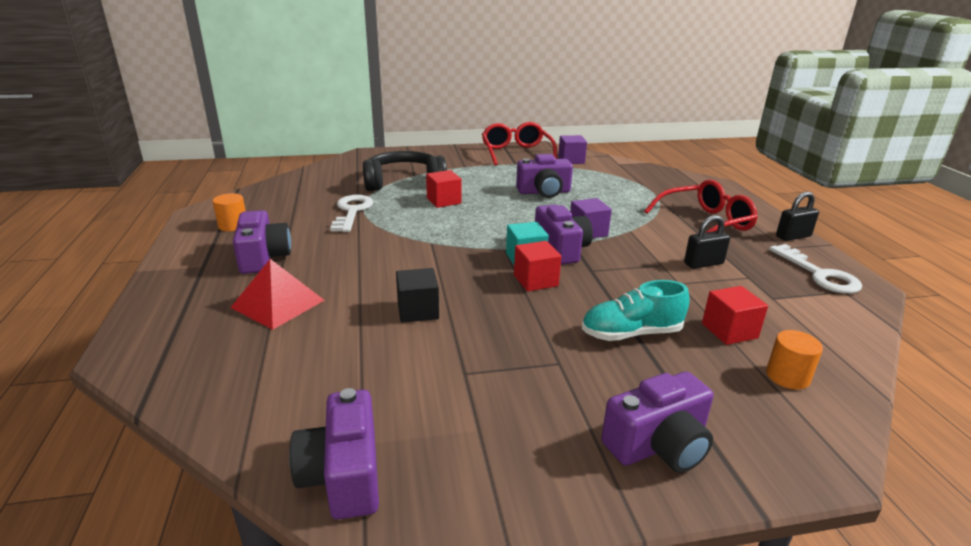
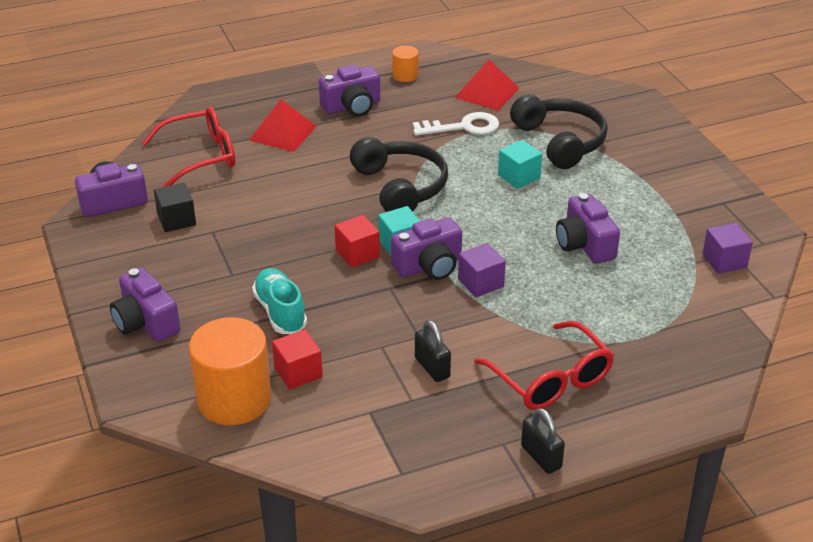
camera: 80 degrees right, 10 degrees up
(305, 196) = (487, 92): none -> red pyramid
(418, 311) = (289, 197): black cube -> black cube (176, 220)
(432, 248) = (400, 187): none -> black headphones
(443, 201) = (519, 176): red cube -> turquoise cube
(516, 153) = (722, 210): red glasses -> red glasses (200, 156)
(787, 376) = (234, 399): orange cylinder -> orange cylinder, size x2.09
(819, 274) = (436, 460): white key -> none

